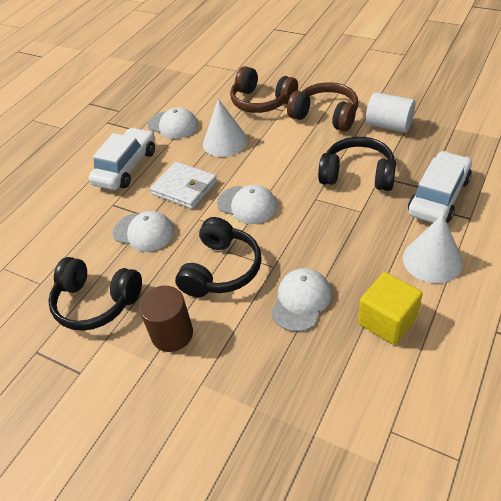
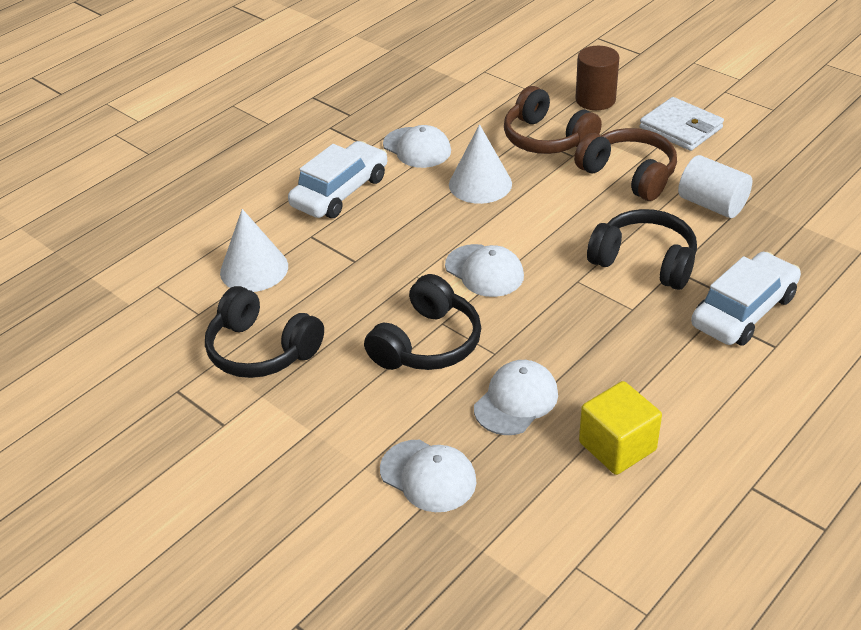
camera: 10 degrees right, 5 degrees down
(144, 232) = (342, 278): white cap -> white cap (428, 476)
(172, 334) = (345, 405): brown cylinder -> brown cylinder (595, 100)
(184, 188) = (409, 233): white wallet -> white wallet (680, 128)
(432, 260) = (703, 387): white cone -> white cone (254, 269)

